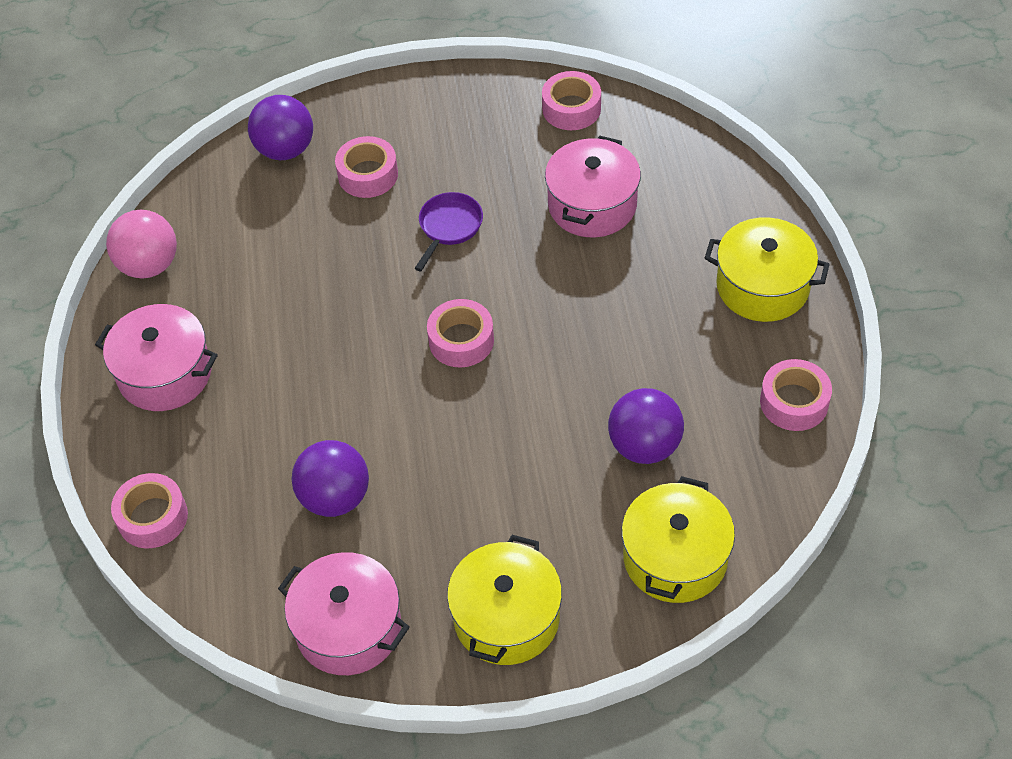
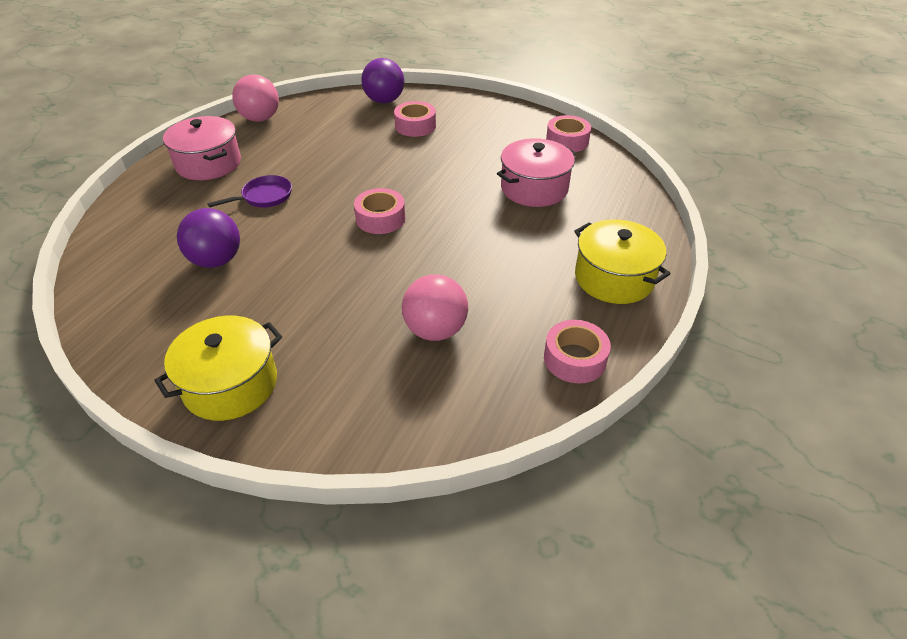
camera: 30 degrees right, 10 degrees down
(152, 517) = (117, 222): pink tape -> none
(348, 628) = (135, 333): pink pot -> none
(449, 227) = (434, 164): purple pan -> purple pan (264, 197)
(644, 446) = (435, 330): purple ball -> pink ball
(675, 557) = (384, 413): yellow pot -> none

